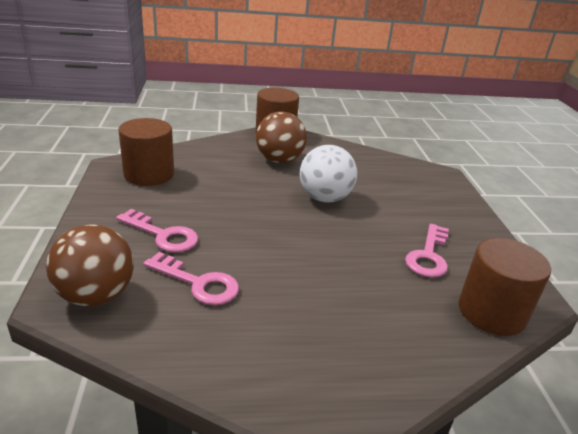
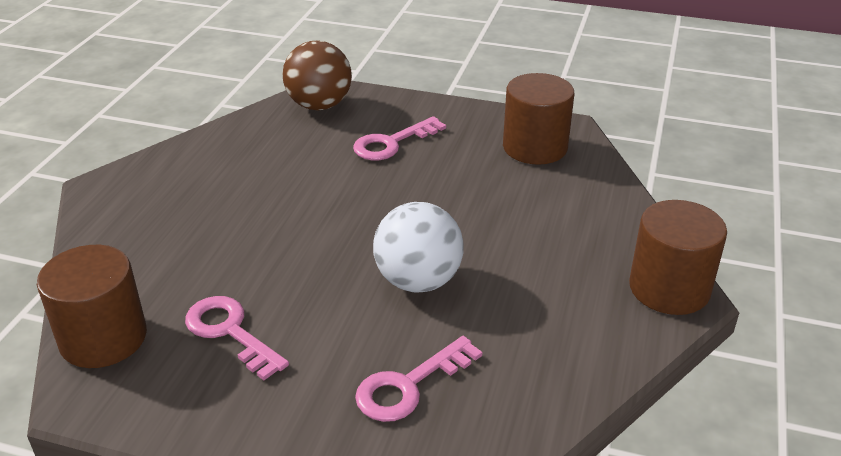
camera: 115 degrees right, 5 degrees up
(198, 283) = (301, 153): pink key -> pink key (409, 385)
(279, 160) = (556, 267): brown ball -> none

